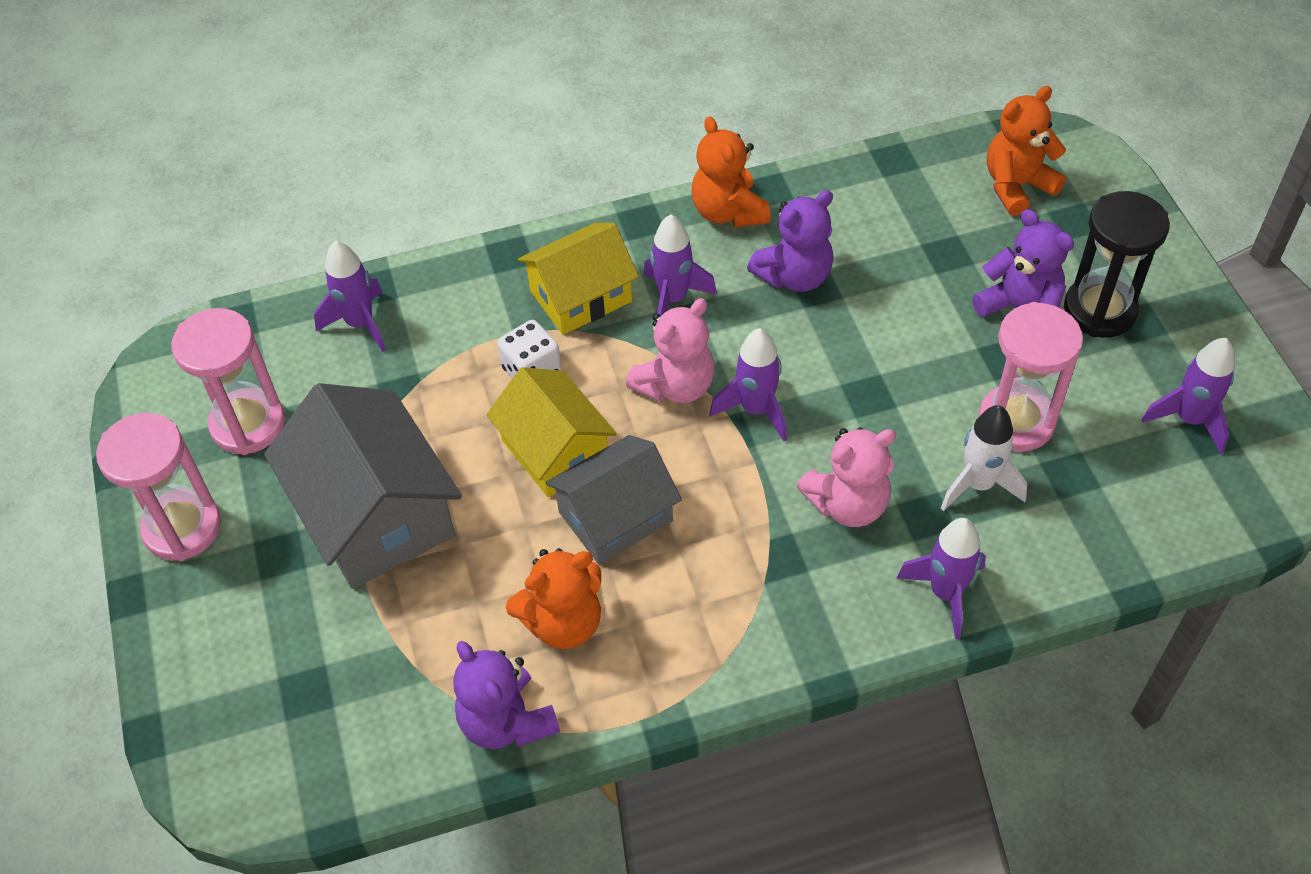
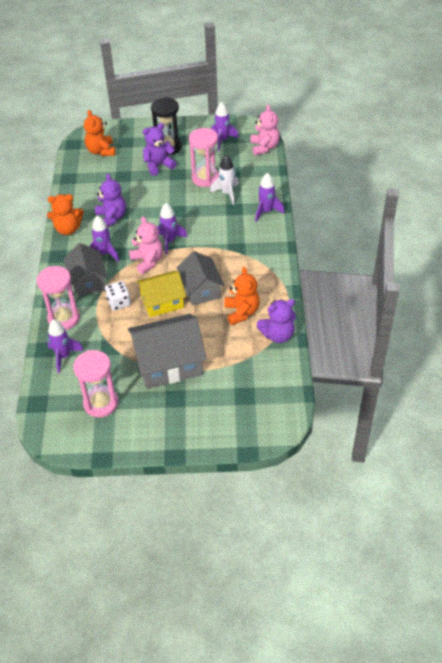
camera: 75 degrees left, 5 degrees down
(182, 527) = (147, 432): pink hourglass -> pink hourglass (64, 318)
(581, 296) = (88, 281): yellow house -> grey house
(848, 504) = (221, 226): pink teddy bear -> pink teddy bear (264, 147)

